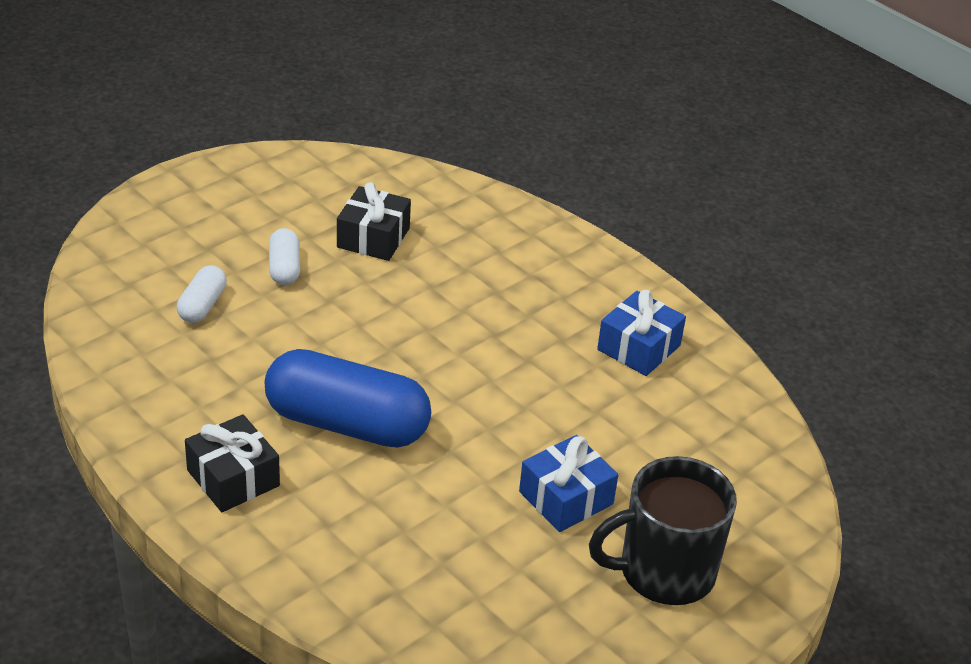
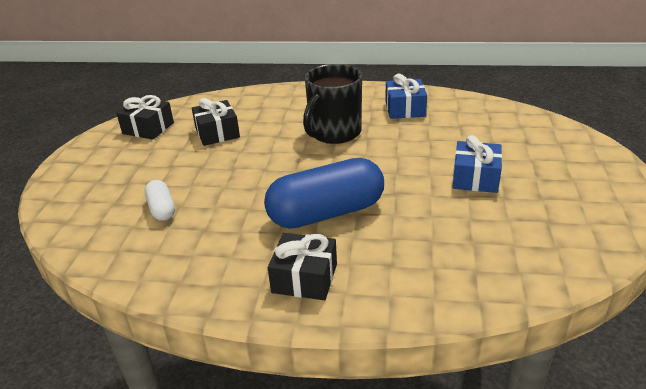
camera: 35 degrees left, 5 degrees down
(284, 268) = (187, 168): white capsule -> none
(310, 181) = (148, 128): none -> black gift
(664, 571) = (562, 179): black mug -> black mug (334, 133)

